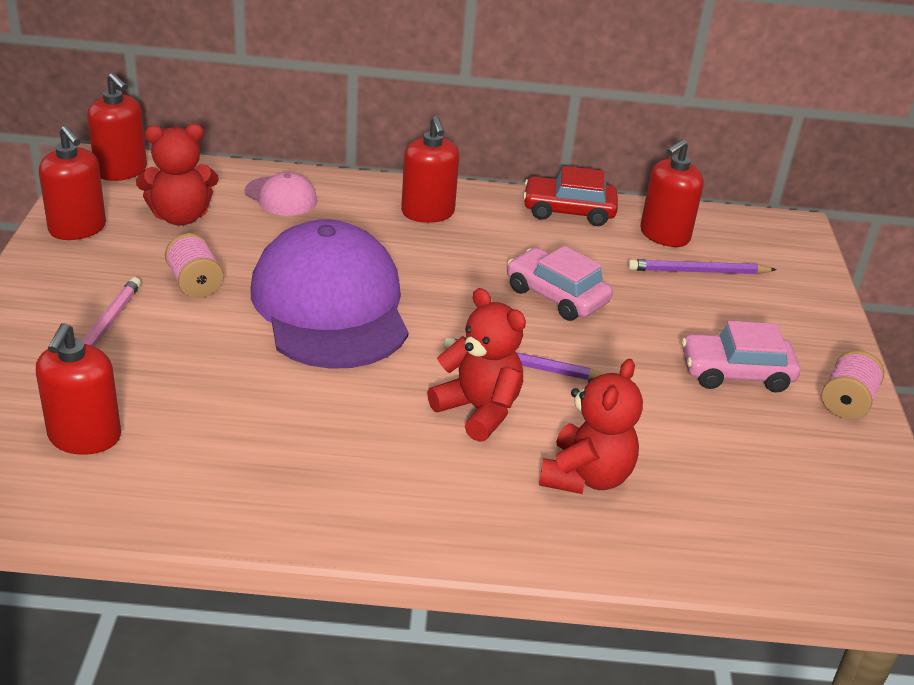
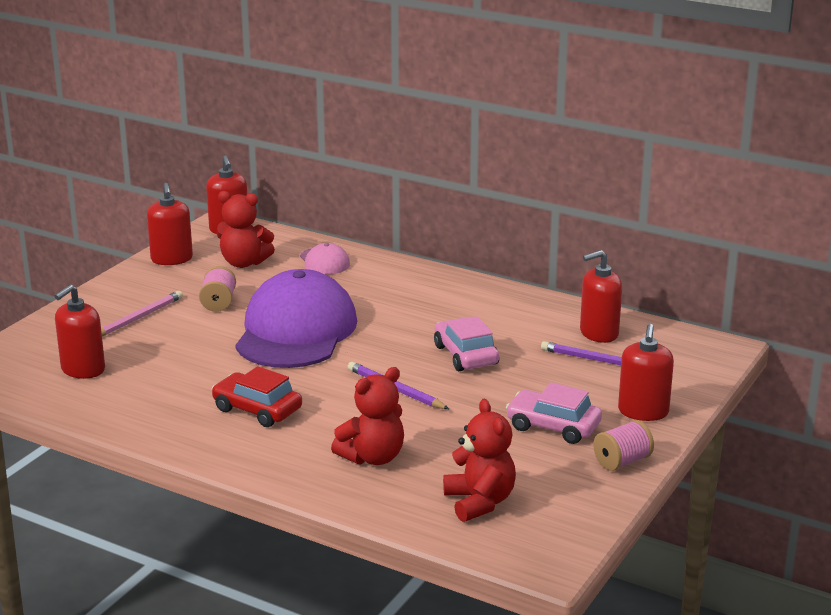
camera: 30 degrees right, 10 degrees down
(427, 213) = (422, 288): red soap dispenser -> red soap dispenser (643, 412)
(478, 410) = (337, 407): red teddy bear -> red teddy bear (479, 502)
(568, 211) = (536, 305): red car -> red car (257, 409)

